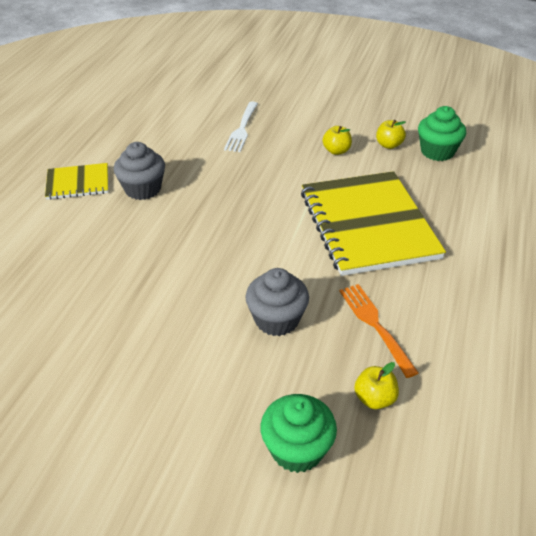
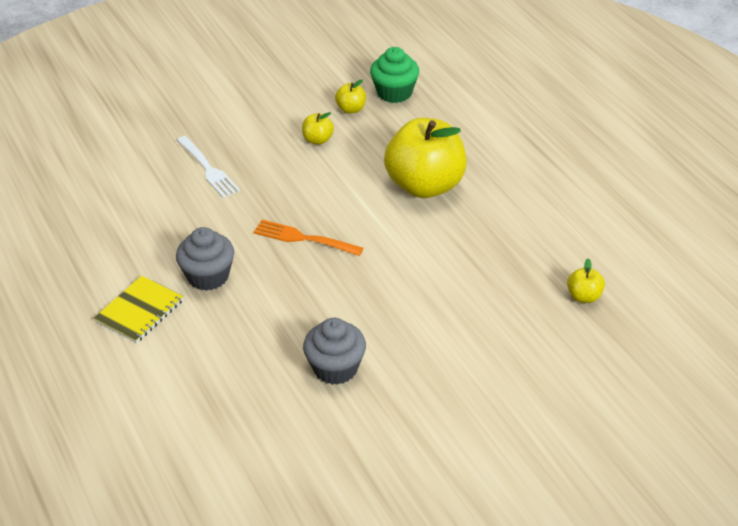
camera: 45 degrees left, 0 degrees up
(277, 320) = (461, 295): grey cupcake -> grey cupcake (335, 368)
(297, 449) = (582, 358): green cupcake -> none
(368, 224) = (425, 185): yellow notebook -> yellow apple
(376, 326) = (526, 252): orange fork -> orange fork (304, 238)

